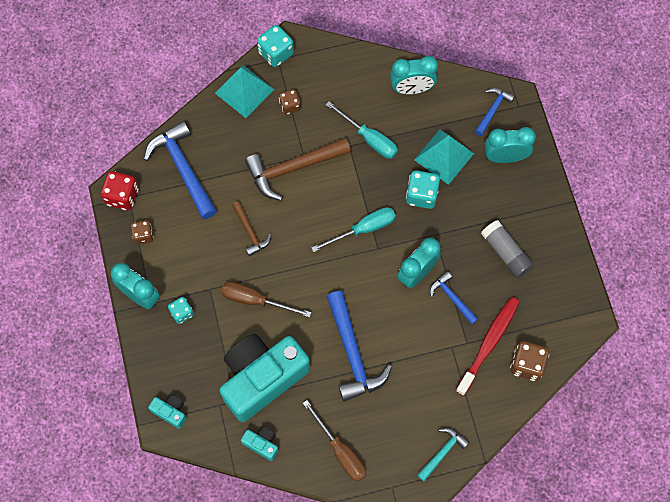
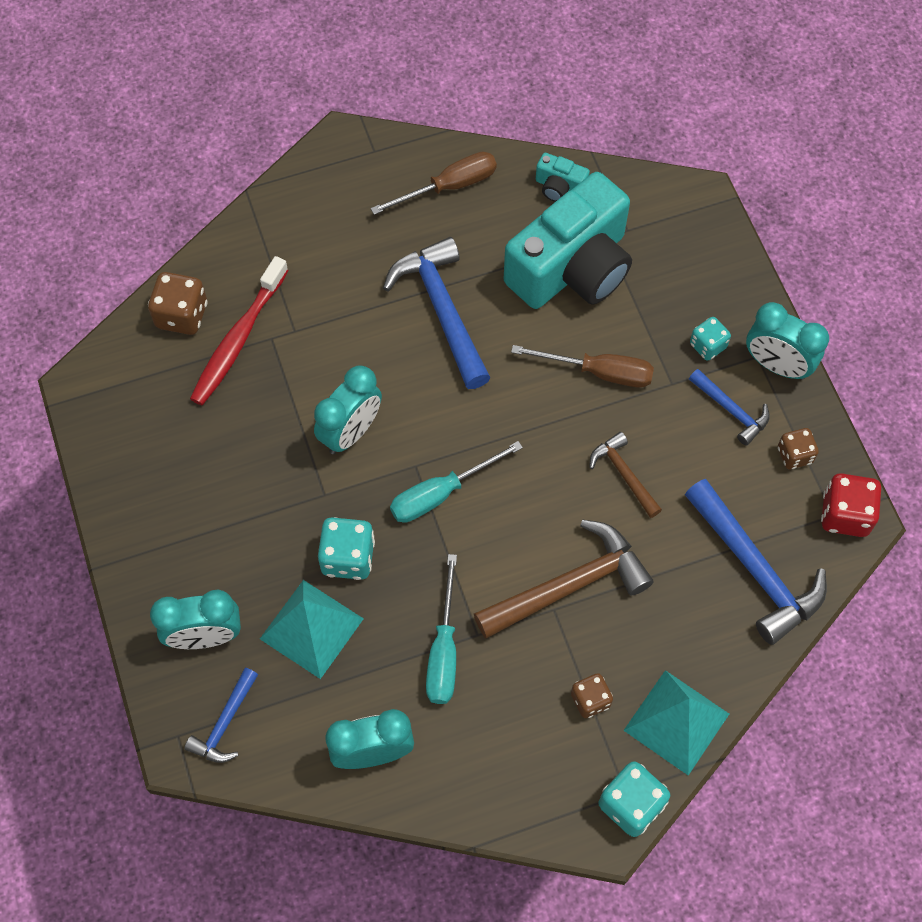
camera: 175 degrees right, 5 degrees down
(170, 412) = (695, 216): turquoise camera -> none
(340, 451) = (449, 187): brown screwdriver -> brown screwdriver turned 105 degrees clockwise
(369, 138) = (444, 650): turquoise screwdriver -> turquoise screwdriver turned 120 degrees counterclockwise
(442, 452) = (305, 196): turquoise hammer -> none
(452, 297) = (295, 400): blue hammer -> blue hammer (731, 410)
(505, 252) = (208, 475): grey glue stick -> none

